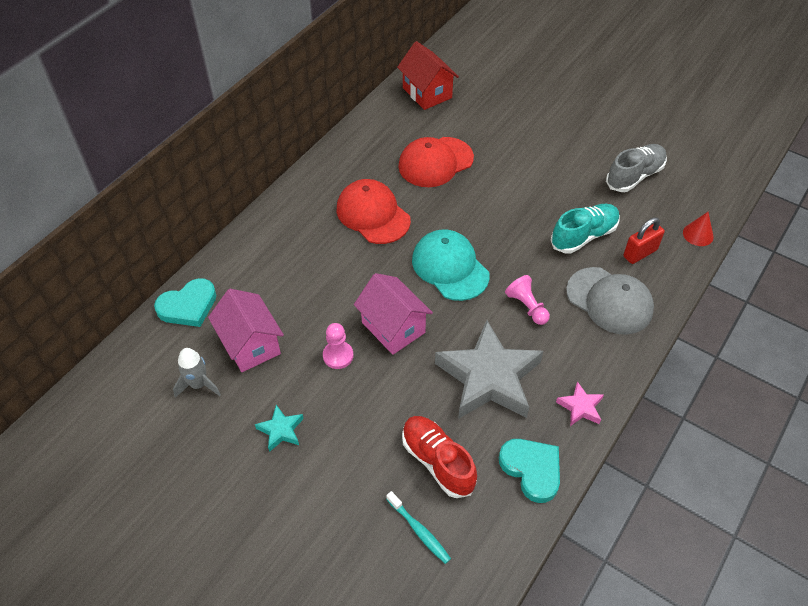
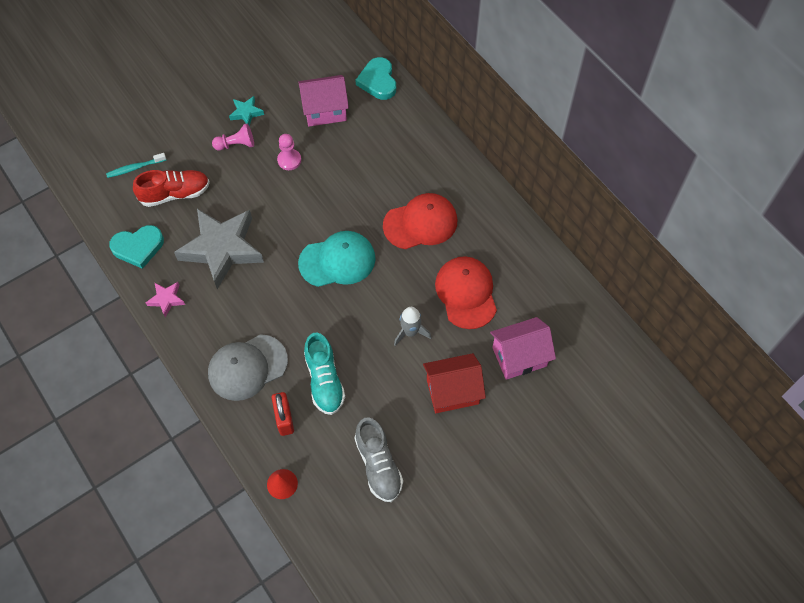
camera: 110 degrees right, 10 degrees up
(198, 385) = (306, 75): grey rocket -> grey rocket (410, 332)
(393, 327) = (297, 202): pink house -> pink house (519, 357)
(427, 93) = (570, 320): red house -> red house (452, 391)
(527, 307) = (272, 302): pink pawn -> pink pawn (236, 144)

